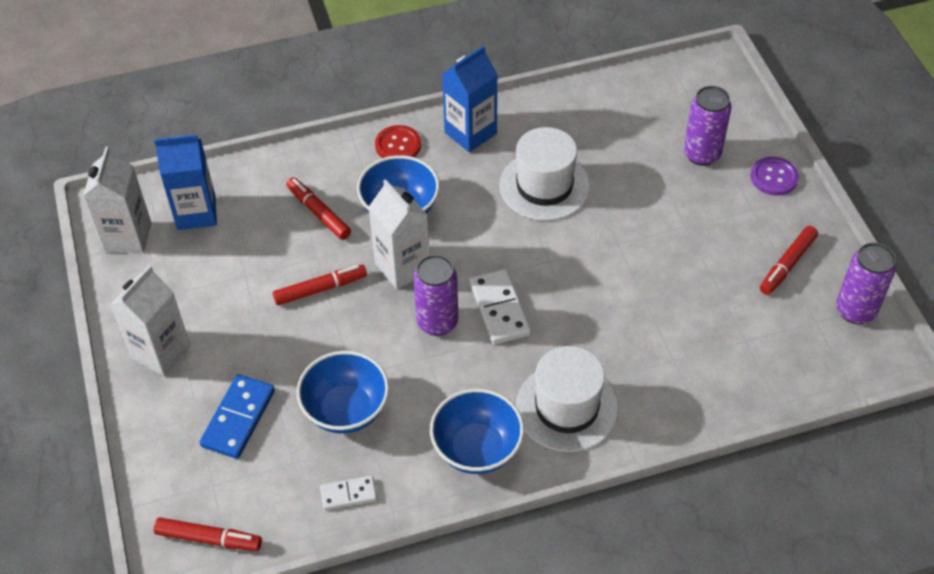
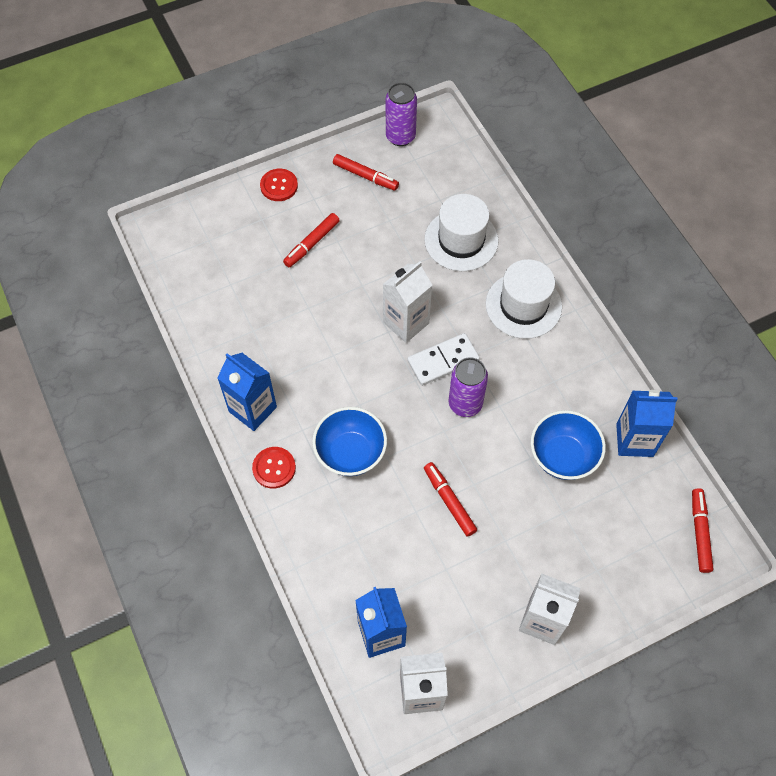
camera: 100 degrees left, 10 degrees up
(238, 418) = (591, 537): blue domino -> none
(319, 213) = (365, 521): red marker -> red marker (312, 243)
(348, 494) = (634, 440): white domino -> blue carton
(402, 267) = (414, 440): white carton -> white carton (406, 323)
(477, 449) = (573, 359): blue bowl -> none
(544, 186) = (308, 343): white hat -> white hat (461, 240)
(701, 154) = (259, 234): purple can -> none
(774, 177) = (279, 186): purple button -> red button

